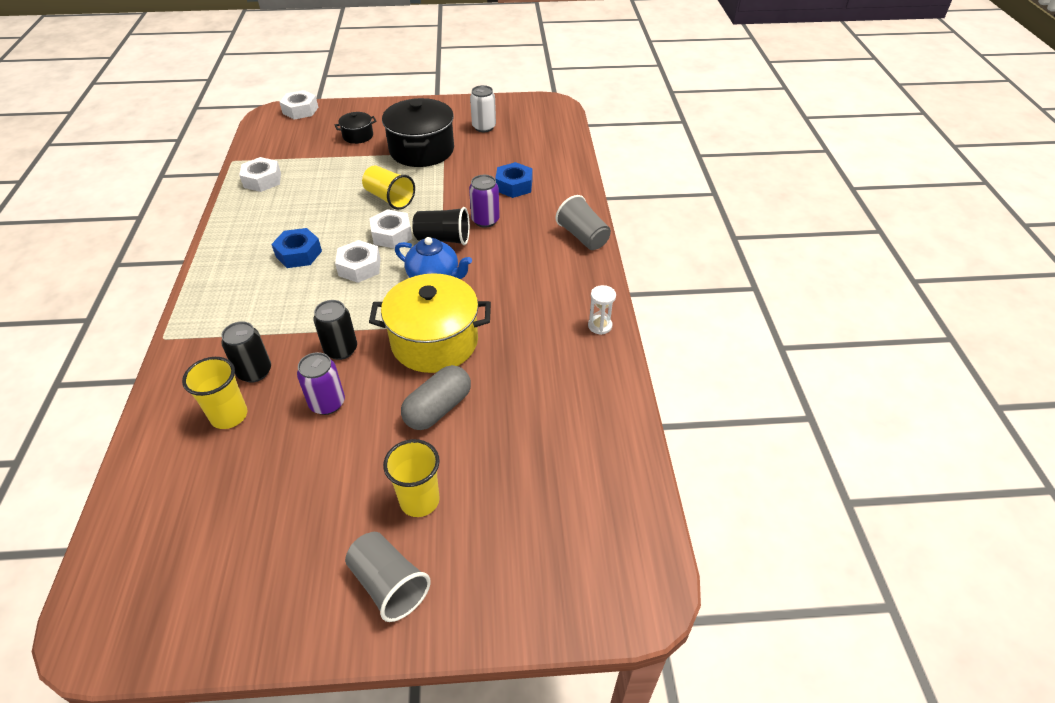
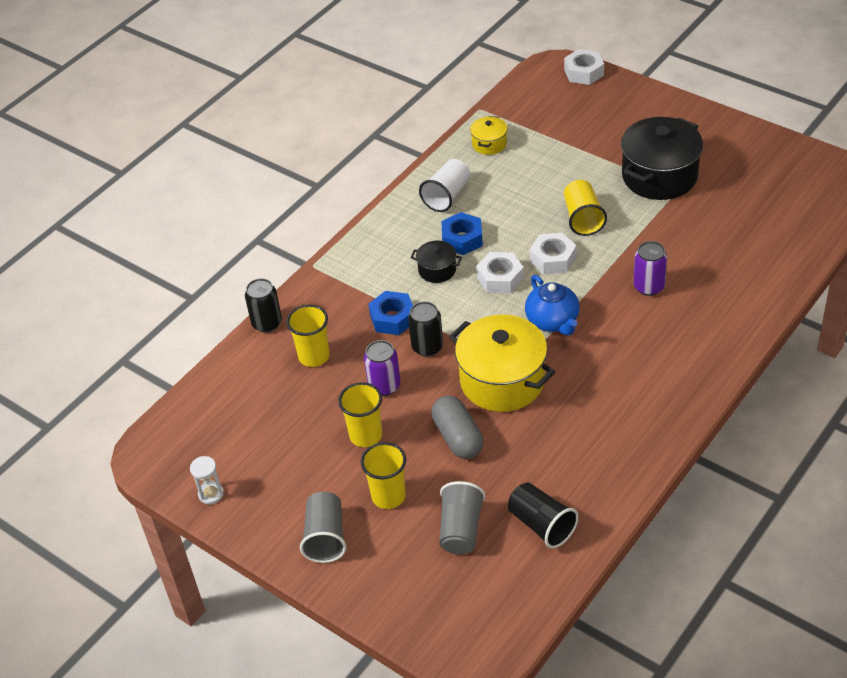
camera: 45 degrees right, 0 degrees up
(254, 372) = (354, 330): black can -> black can (267, 323)
(256, 229) = (447, 196): none -> white cup
(262, 180) = (489, 144): white nut -> yellow pot
(346, 458) = (366, 435): none -> yellow cup
(358, 136) = (613, 130): black pot -> black pot (437, 270)
(438, 408) = (458, 437): grey capsule -> grey capsule turned 75 degrees clockwise
(443, 239) = (593, 286): black cup -> black cup (541, 525)
(484, 127) = (748, 175): white can -> none
(514, 186) = (712, 261): blue nut -> blue nut (393, 318)
(583, 237) = (724, 351): grey cup -> grey cup (461, 529)
(600, 326) = (651, 445): white hourglass -> white hourglass (211, 494)

